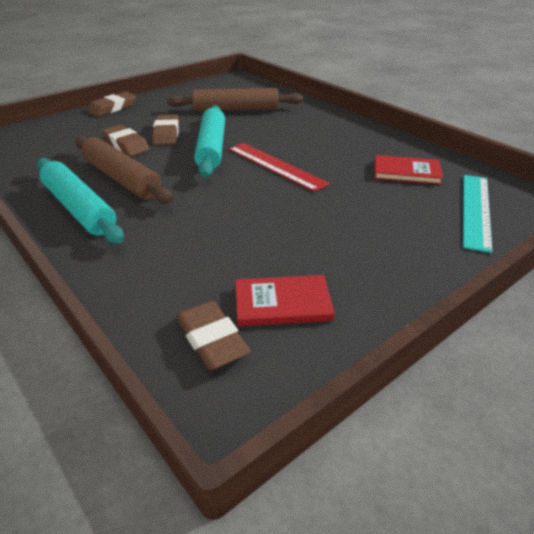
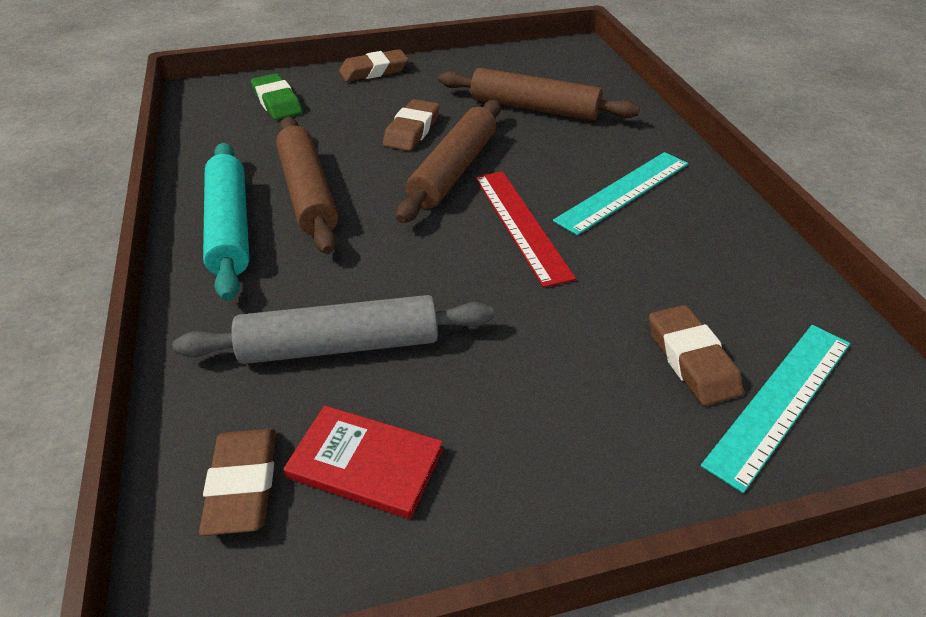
camera: 25 degrees right, 5 degrees up
(54, 135) = (277, 102): none -> green eraser
(126, 145) = (350, 137): brown eraser -> brown eraser (691, 360)
(211, 148) = (453, 170): turquoise rolling pin -> brown rolling pin
(214, 250) = (340, 345): none -> grey rolling pin
(321, 139) = (623, 191): none -> turquoise ruler
(406, 172) = (716, 291): red book -> none

